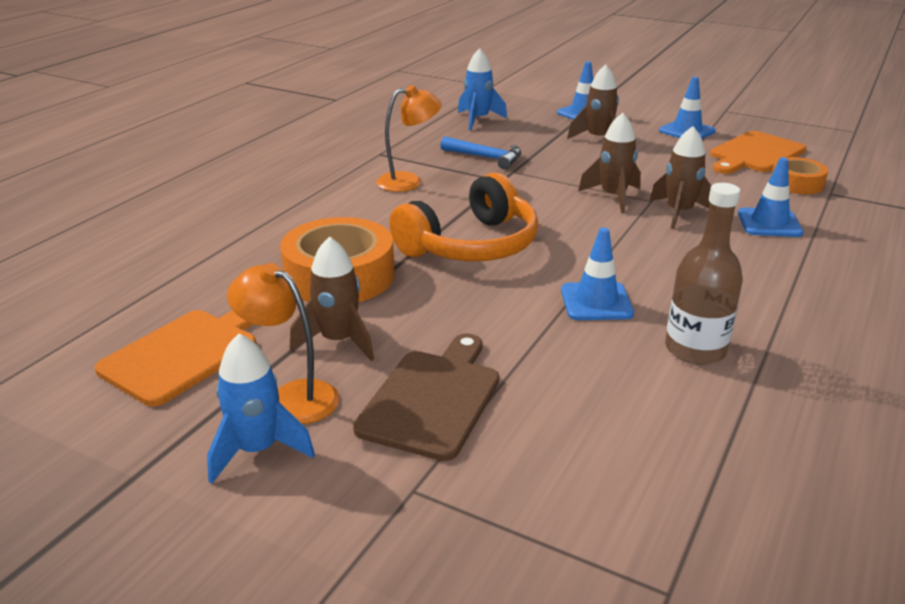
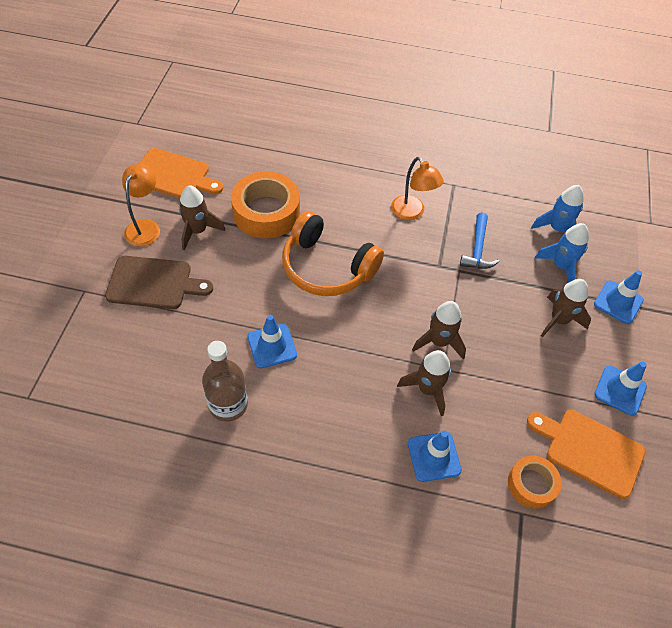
camera: 70 degrees right, 25 degrees up
(258, 450) = (104, 227): blue rocket -> blue rocket (560, 266)

